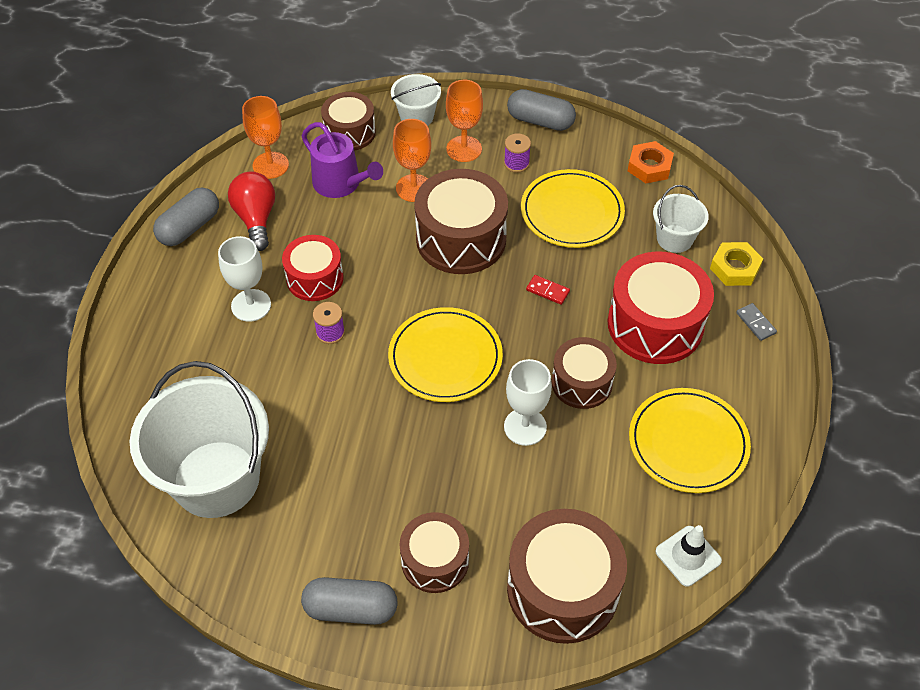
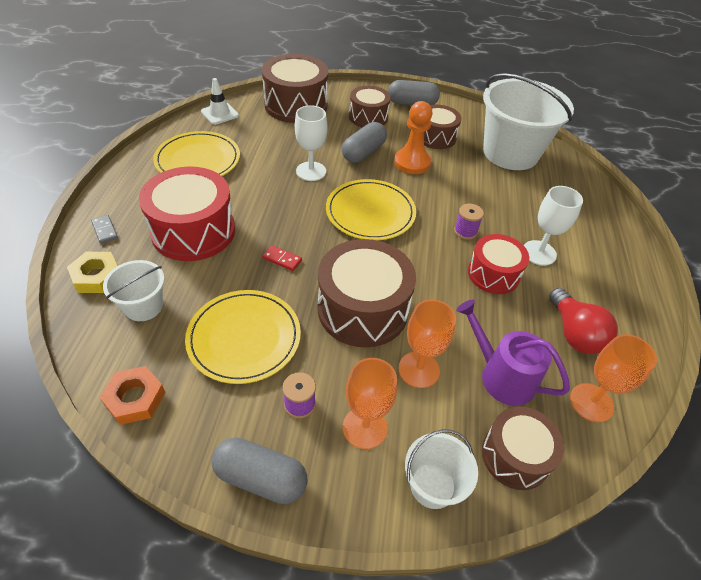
camera: 175 degrees right, 5 degrees down
(189, 227) = (634, 325): grey capsule -> grey capsule (363, 152)
(377, 450) = (412, 162): none -> orange pawn
(581, 383) = (265, 194): brown drum -> brown drum (436, 137)

